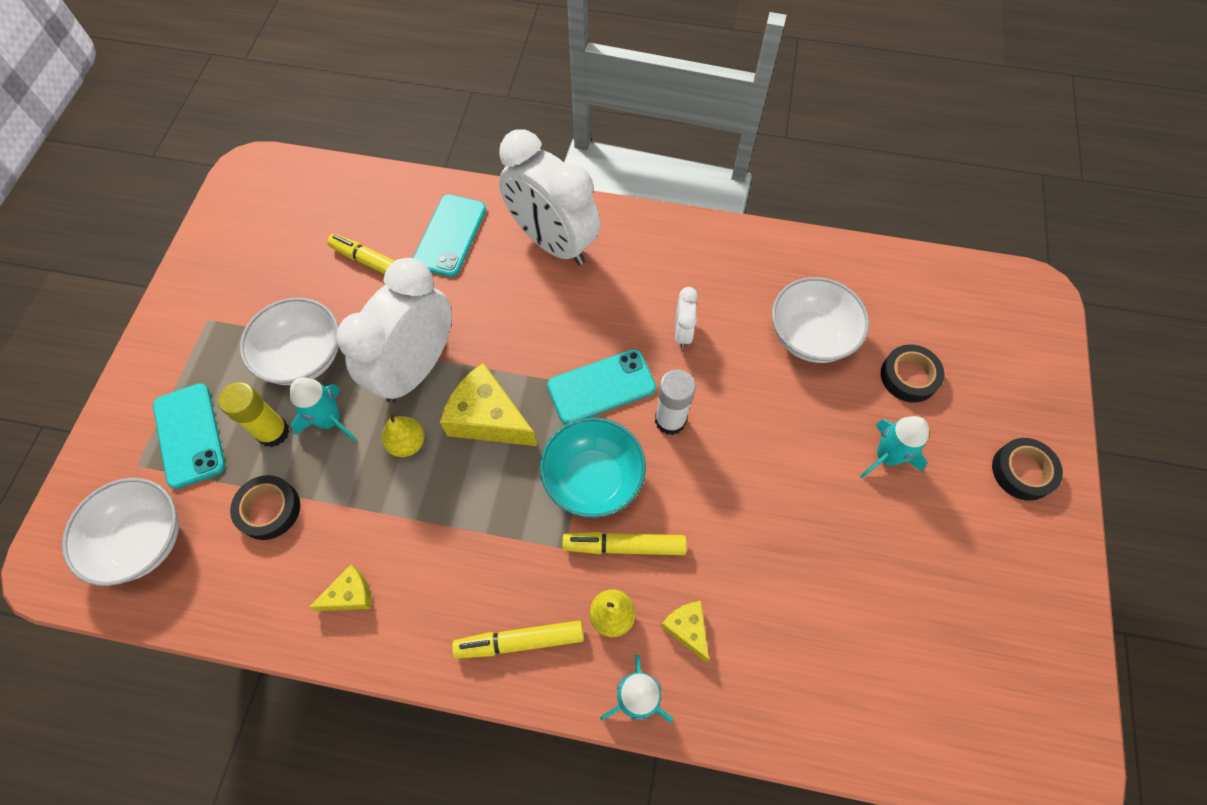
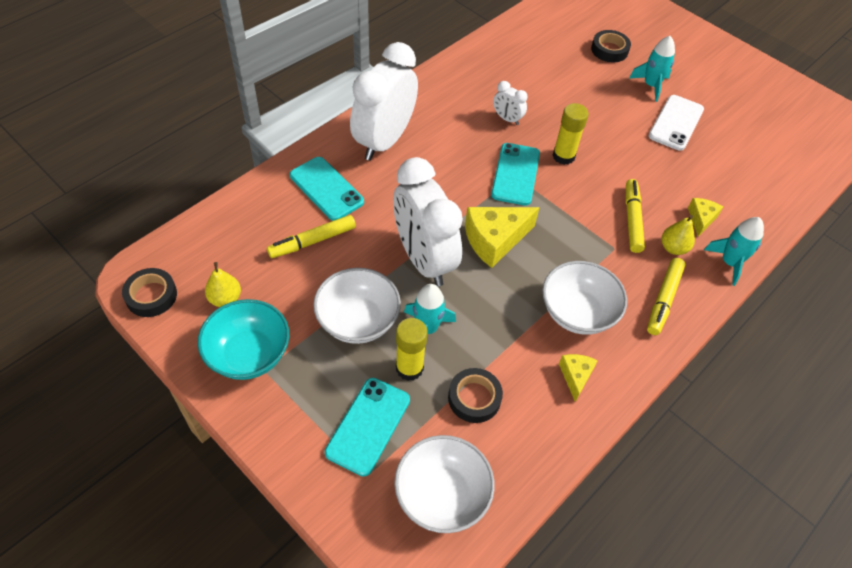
camera: 60 degrees left, 10 degrees down
(189, 435) = (368, 426): turquoise phone -> turquoise phone turned 75 degrees counterclockwise
(407, 443) = (481, 292): yellow pear -> yellow pear (225, 299)
(552, 243) = (384, 141): white clock -> white clock turned 135 degrees clockwise
(593, 479) = (577, 211): turquoise bowl -> turquoise bowl (249, 354)
(624, 546) = (632, 219): yellow marker -> yellow marker turned 150 degrees clockwise
(670, 420) = (563, 156): white glue stick -> yellow glue stick
(687, 629) = (701, 219): yellow cheese -> yellow cheese turned 105 degrees clockwise
(810, 336) = (554, 70): white bowl -> white bowl (577, 313)
(841, 520) = (676, 123): none -> white phone
(1022, 471) = (693, 45): black tape -> black tape (151, 296)

